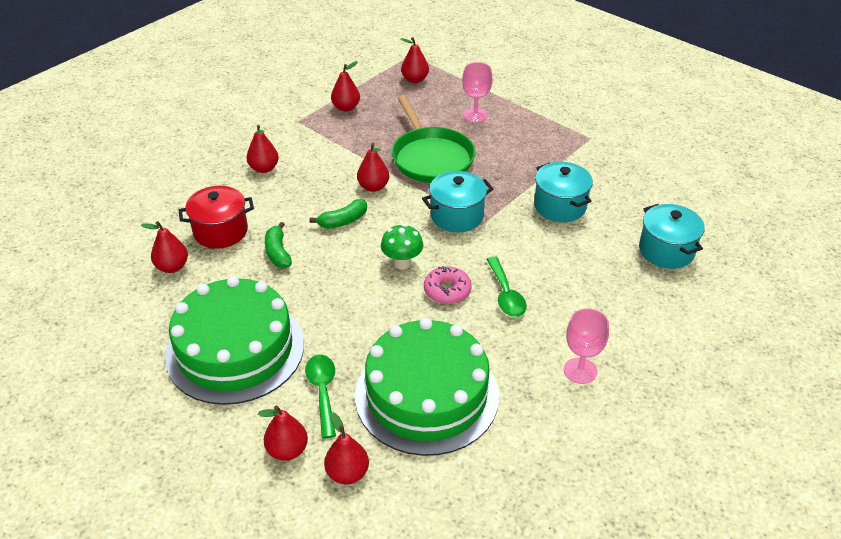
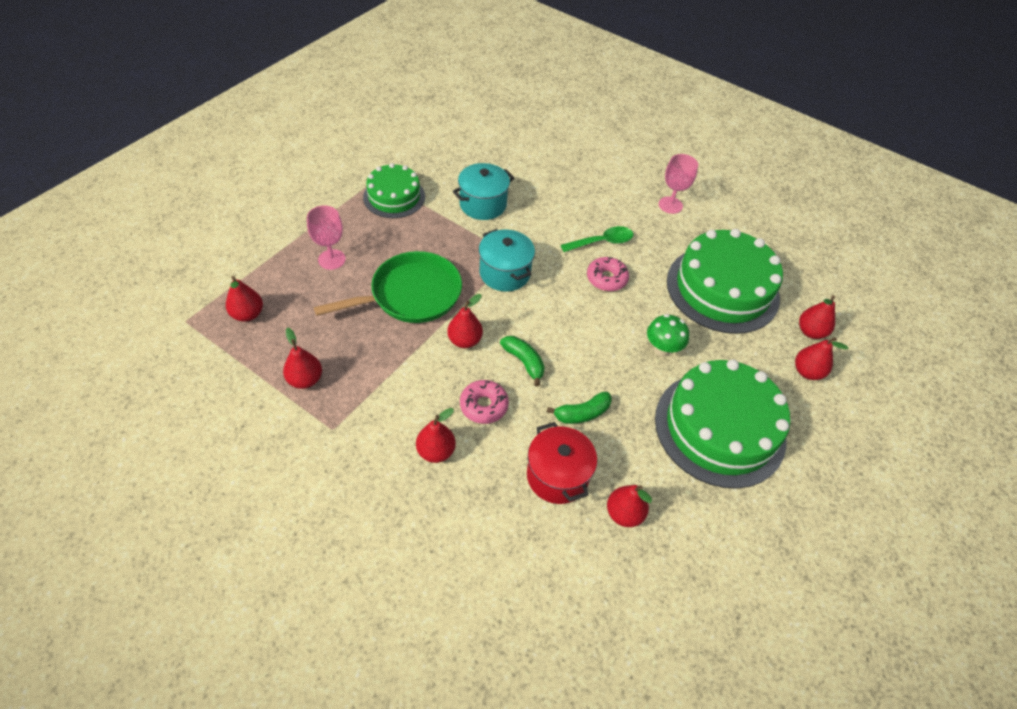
camera: 100 degrees left, 10 degrees up
(301, 194) = (484, 405): none -> pink donut
(322, 391) = (743, 355): green spoon -> none
(402, 263) = (578, 311): green mushroom -> green mushroom (662, 349)
(564, 148) = (394, 197): none -> green cake
(666, 250) = (532, 150): turquoise pot -> none

